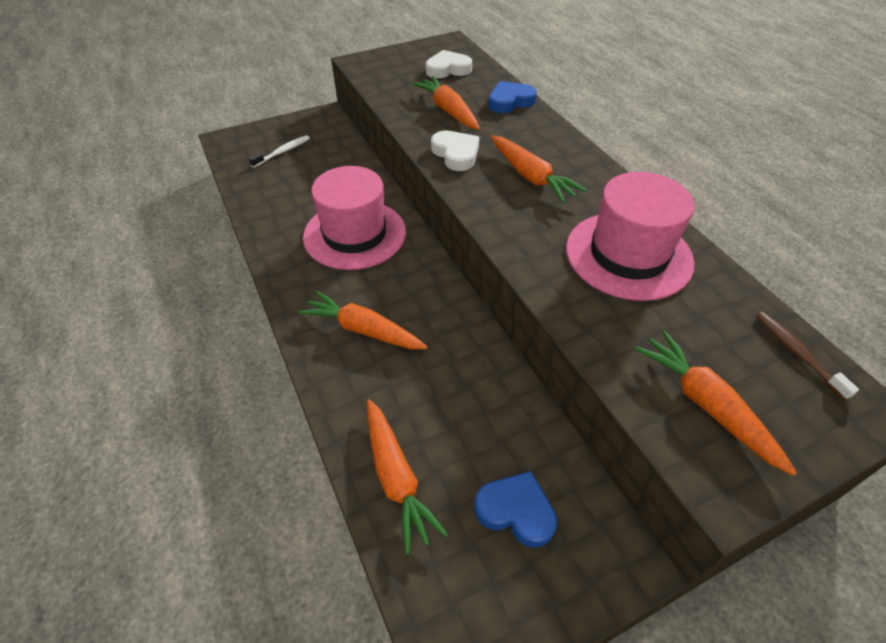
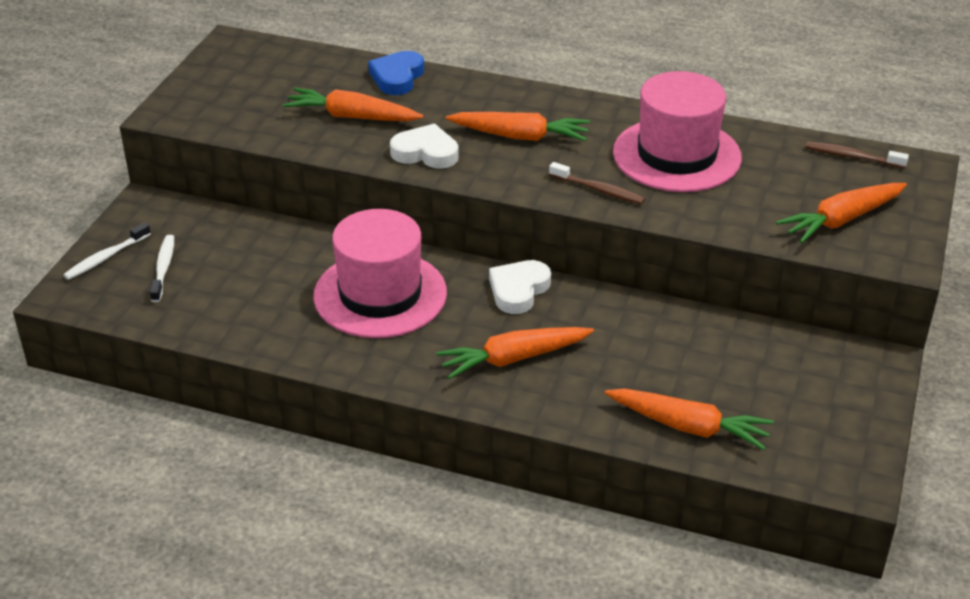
camera: 45 degrees left, 10 degrees down
(269, 131) = (105, 257): none -> white toothbrush
(448, 69) = (280, 74): white heart -> white heart (518, 290)
(516, 511) = (787, 386): blue heart -> none
(529, 245) = (599, 190): none -> brown toothbrush
(706, 405) = (841, 220): orange carrot -> orange carrot turned 45 degrees counterclockwise

